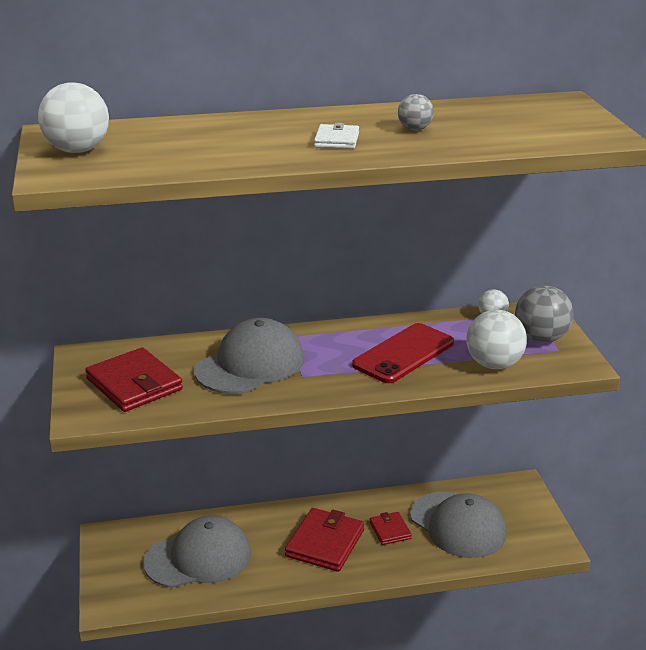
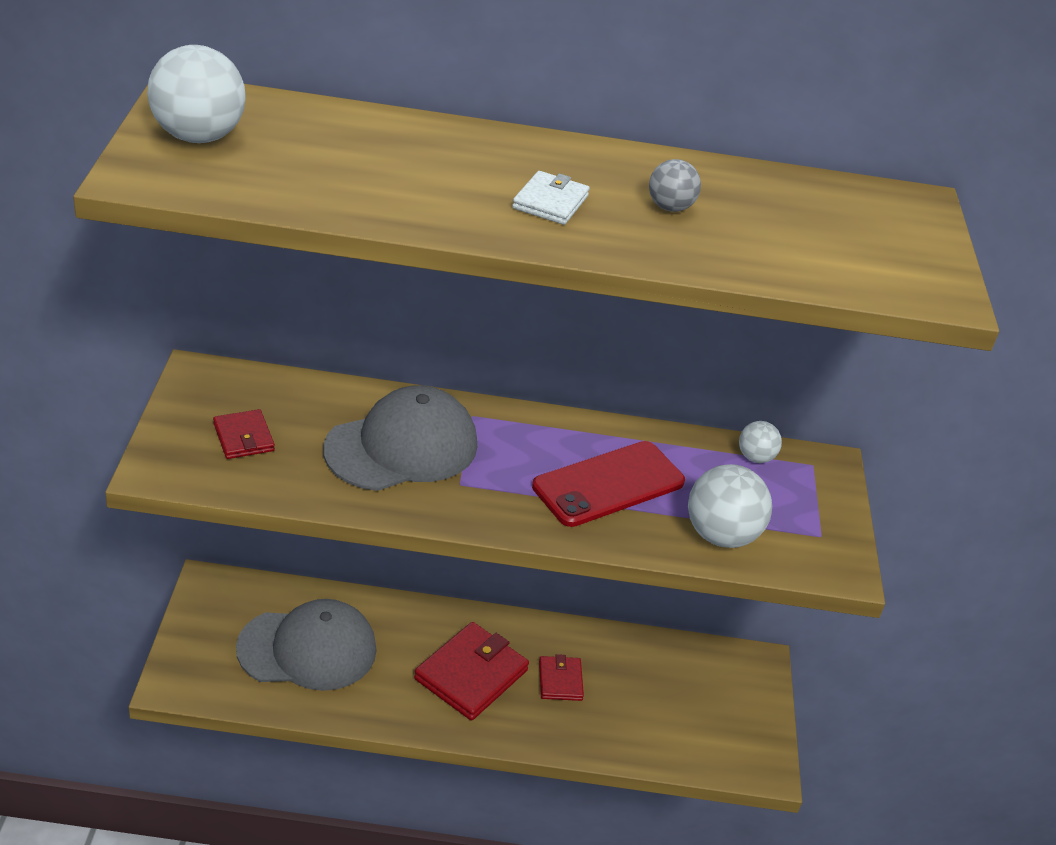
camera: 10 degrees right, 10 degrees up
(134, 384) = (243, 437): red wallet -> red wallet, size x0.55
(458, 525) = (650, 698): grey cap -> none
(541, 338) = (806, 510): grey ball -> none

